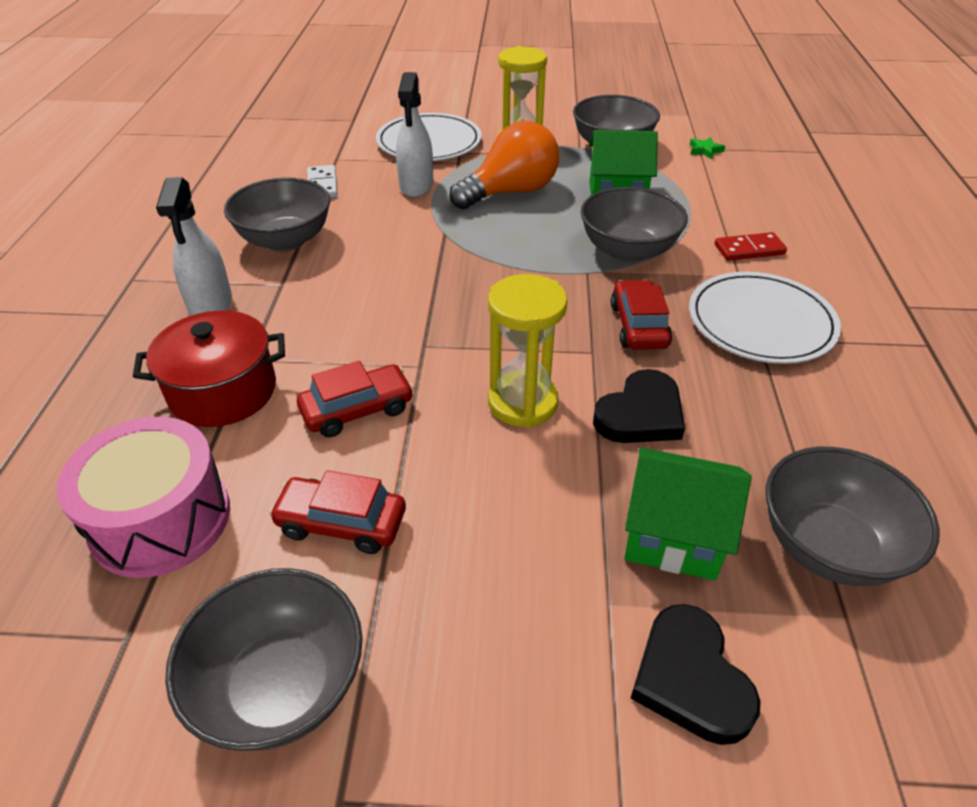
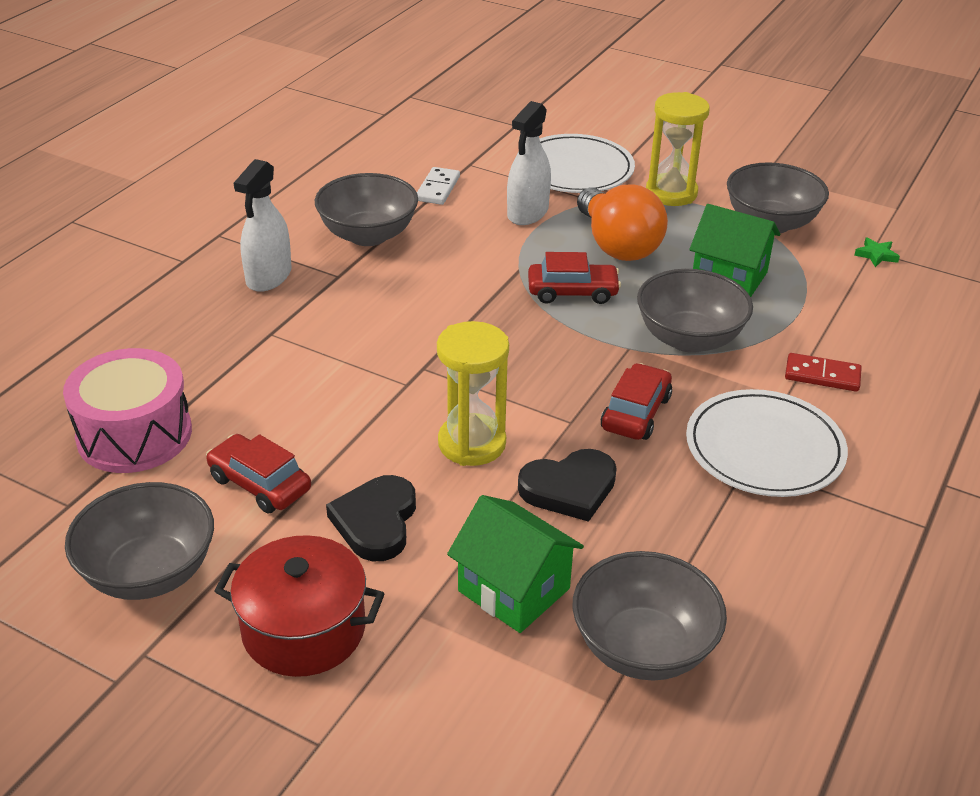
camera: 25 degrees right, 5 degrees down
(223, 391) = (235, 353): red pot -> red pot (304, 629)
(357, 410) = (330, 403): red car -> red car (572, 292)
(510, 192) = (617, 245): orange light bulb -> orange light bulb turned 75 degrees clockwise
(690, 678) = (440, 686): black heart -> black heart (376, 522)

